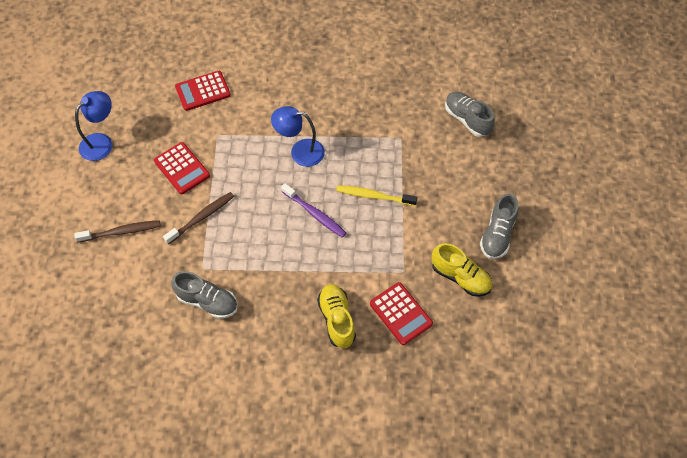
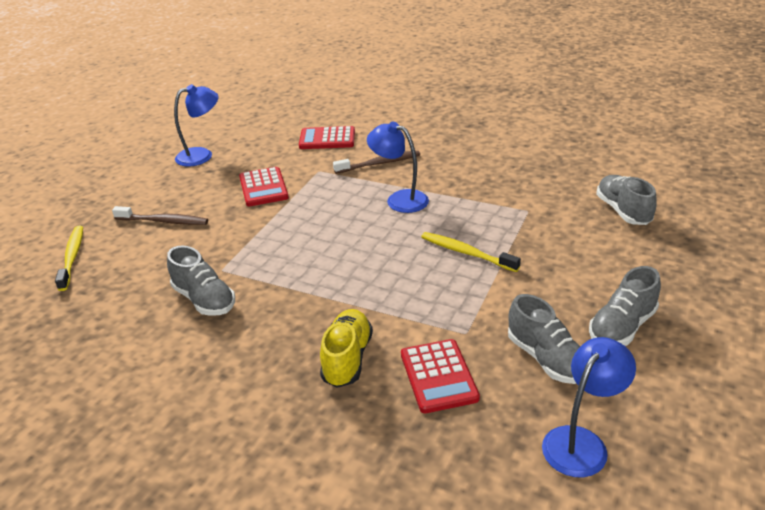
camera: 25 degrees right, 25 degrees down
(71, 293) = (72, 257): none -> yellow toothbrush
(201, 217) = (254, 228): brown toothbrush -> brown toothbrush (379, 163)
(315, 214) = (383, 252): purple toothbrush -> none
(460, 277) = (546, 359): yellow shoe -> grey shoe
(500, 333) = (581, 442): none -> blue lamp

